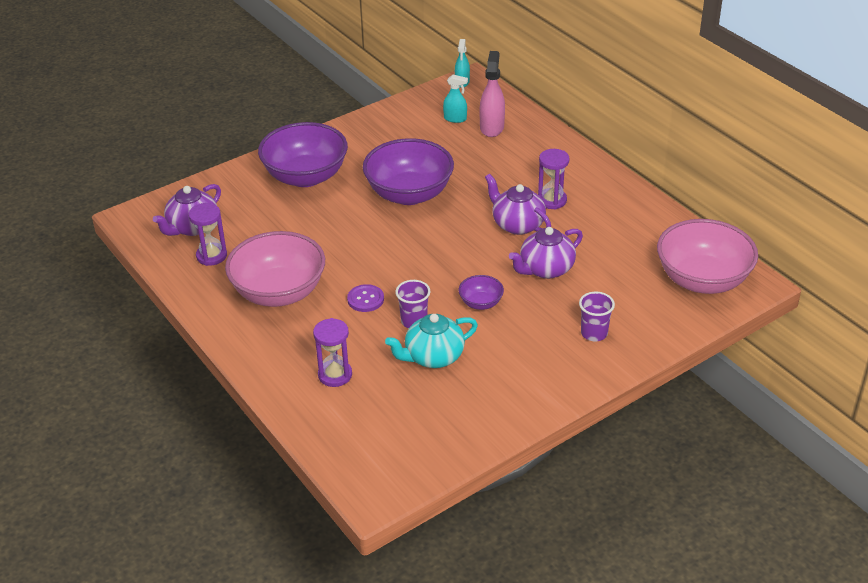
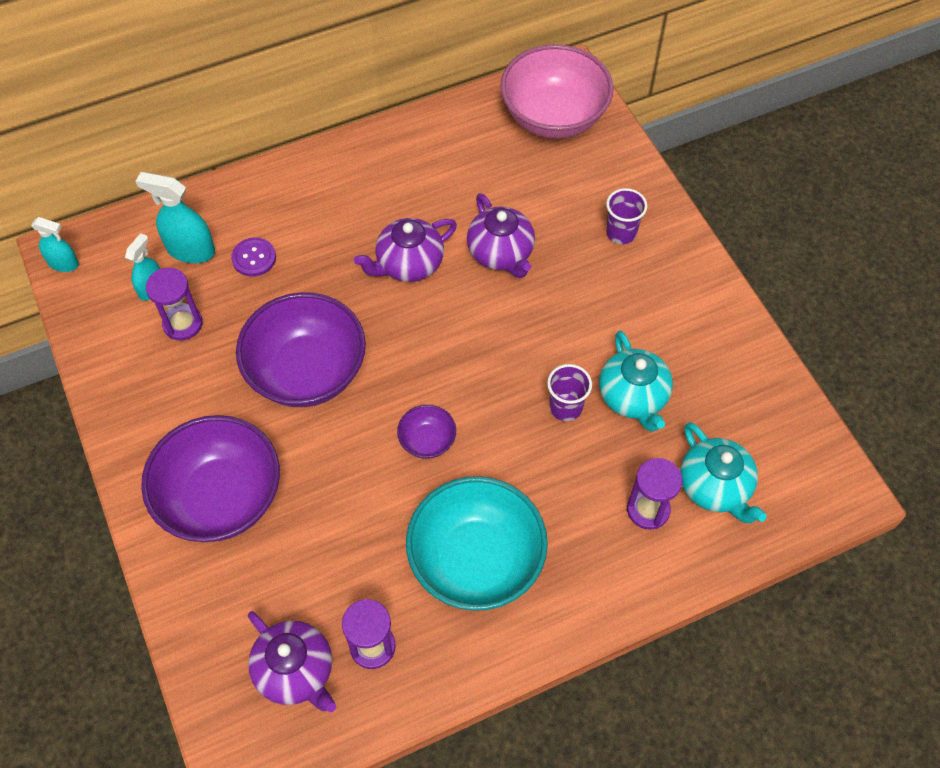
camera: 80 degrees left, 20 degrees up
(279, 292) = (476, 560): pink bowl -> turquoise bowl
(362, 412) = (715, 487): none -> turquoise teapot
(365, 299) = (513, 456): purple button -> purple button (254, 258)
(481, 303) = (547, 331): purple bowl -> purple bowl (427, 441)
(492, 127) = (190, 250): pink spray bottle -> turquoise spray bottle
(552, 200) = (371, 219): purple hourglass -> purple hourglass (183, 324)

